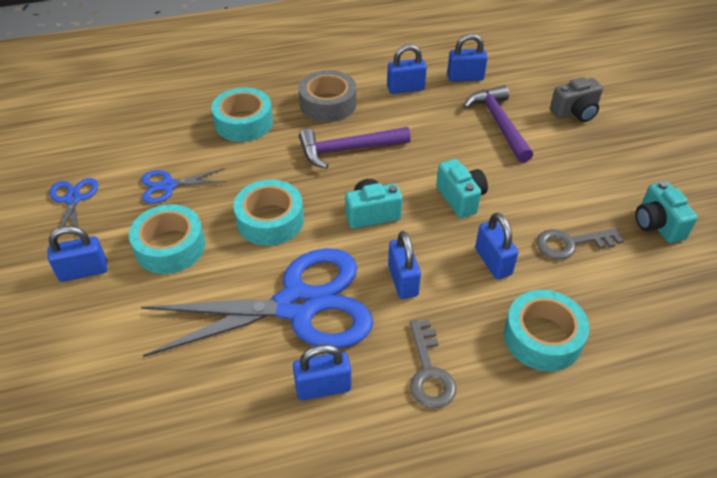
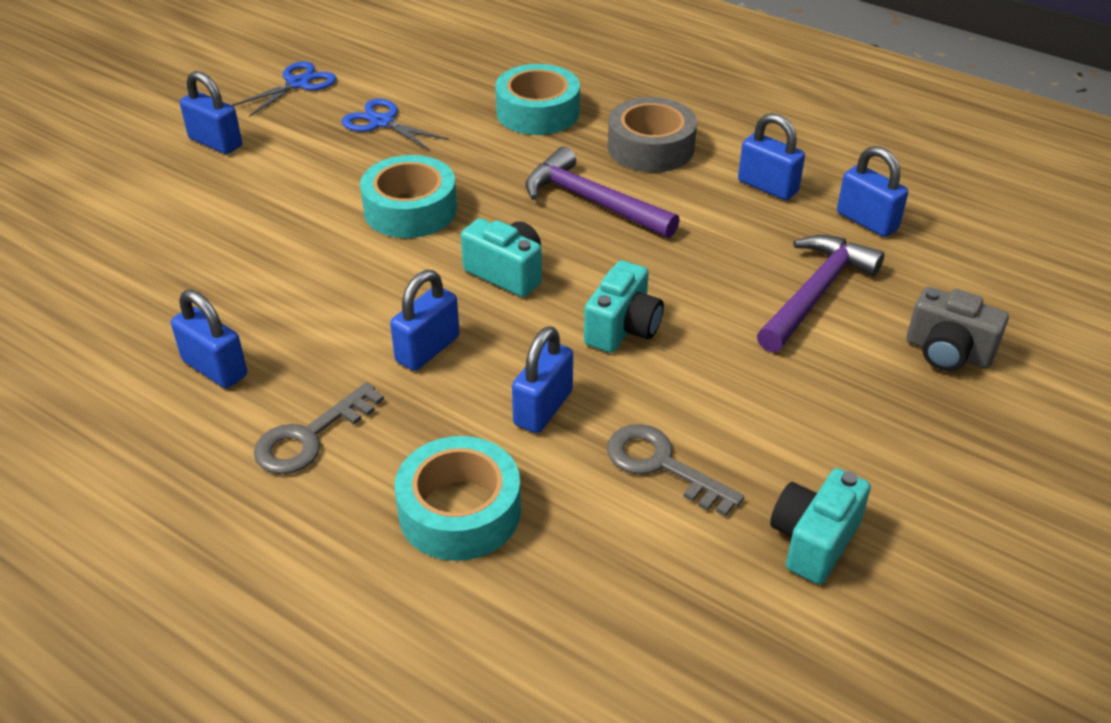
camera: 50 degrees right, 5 degrees down
(170, 246) = (300, 171): turquoise tape -> none
(297, 305) = (308, 293): blue scissors -> none

